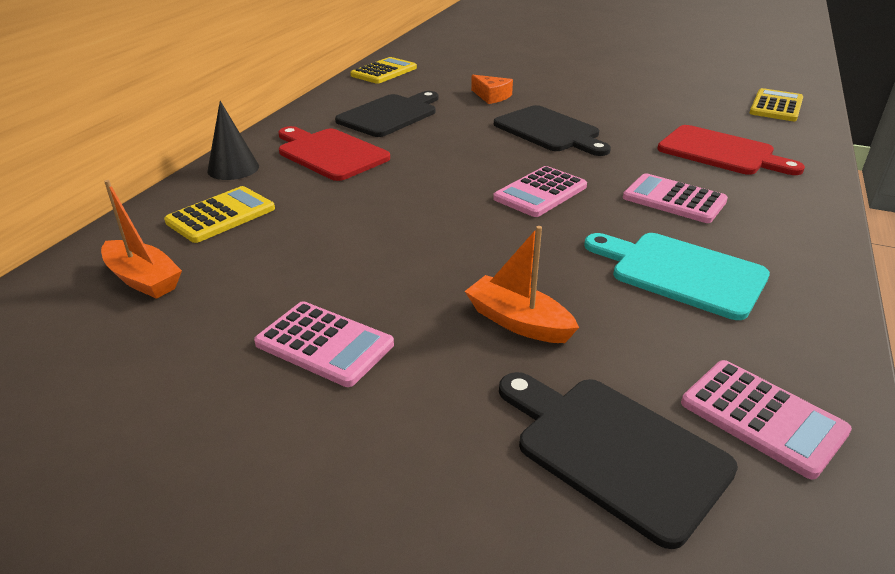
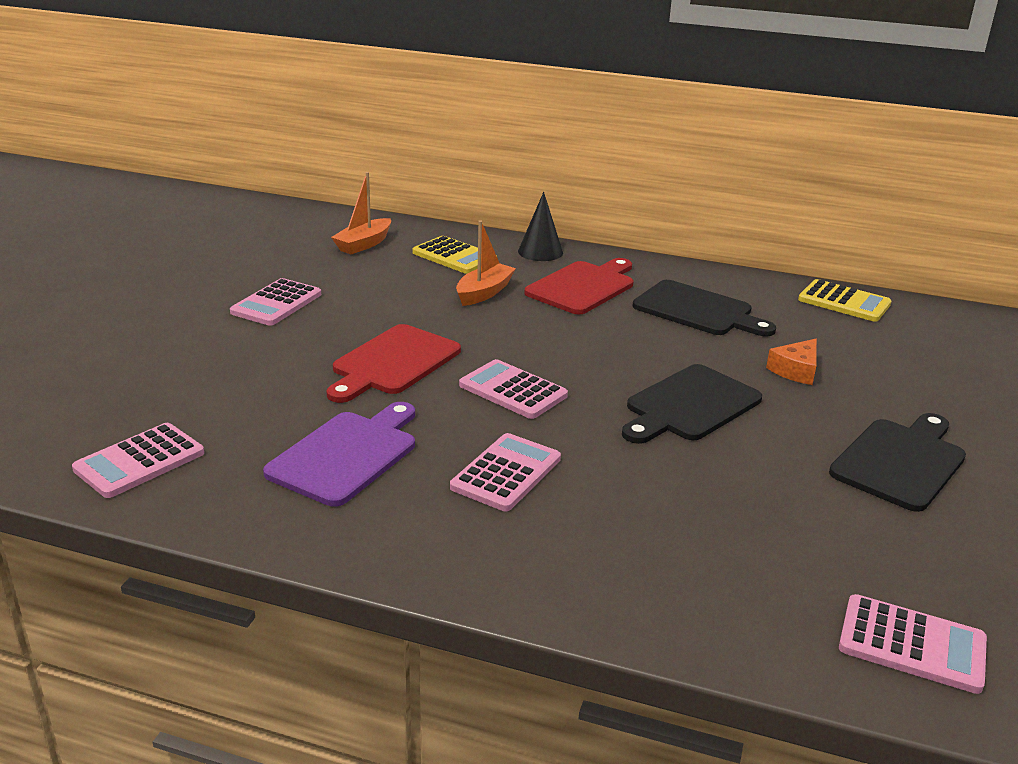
camera: 85 degrees right, 5 degrees down
(518, 322) = (285, 370): orange boat -> orange boat (484, 293)
(614, 450) = (135, 397): black cutting board -> black cutting board (901, 461)
(681, 273) = (347, 455): turquoise cutting board -> purple cutting board
(721, 152) = (664, 536): red cutting board -> red cutting board (393, 363)
(776, 106) = (911, 644): yellow calculator -> pink calculator

